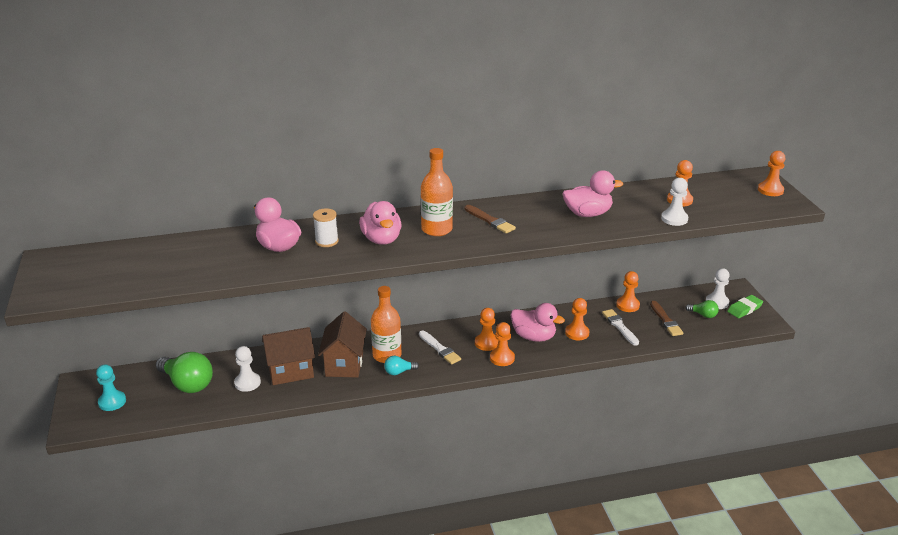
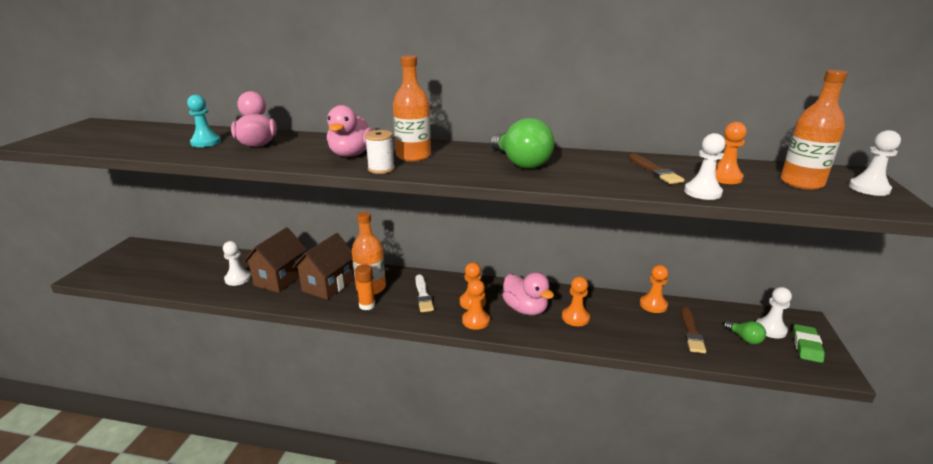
camera: 25 degrees right, 5 degrees down
(112, 402) = (132, 265): turquoise pawn -> turquoise pawn (206, 142)
(187, 384) = (196, 267): green light bulb -> green light bulb (520, 163)
(291, 371) = (280, 279): brown house -> brown house turned 75 degrees counterclockwise
(326, 241) = (302, 147): white spool -> white spool (381, 169)
(399, 372) = (367, 305): turquoise light bulb -> orange glue stick
(490, 221) = (476, 159): brown brush -> brown brush (654, 171)
(587, 214) = (592, 171): pink duck -> none
(620, 326) = (630, 324): white brush -> none
(729, 194) = (801, 183): none -> orange bottle
(744, 309) = (806, 346): green eraser -> green eraser turned 60 degrees counterclockwise
(770, 190) = (869, 188): orange pawn -> white pawn

